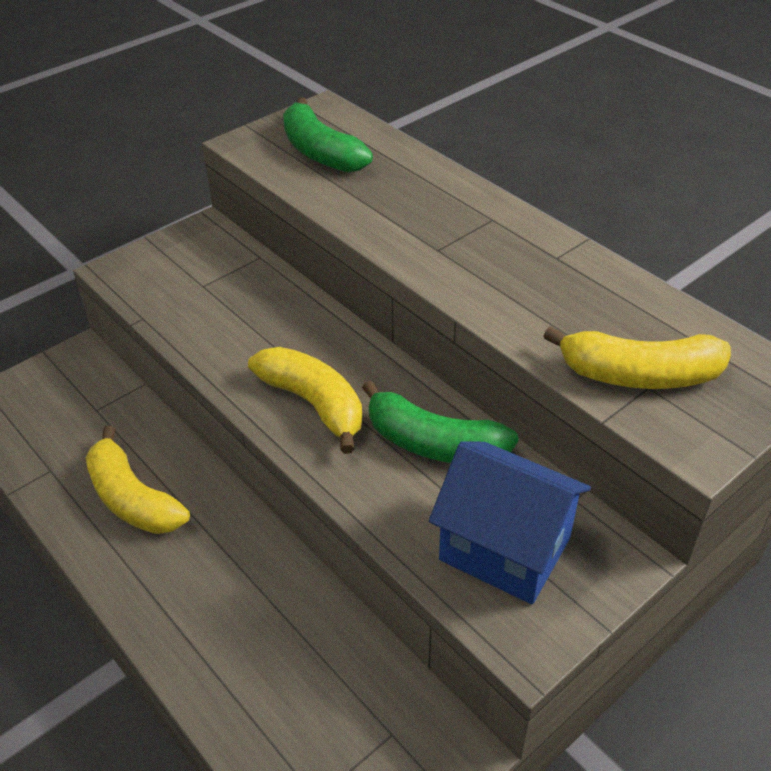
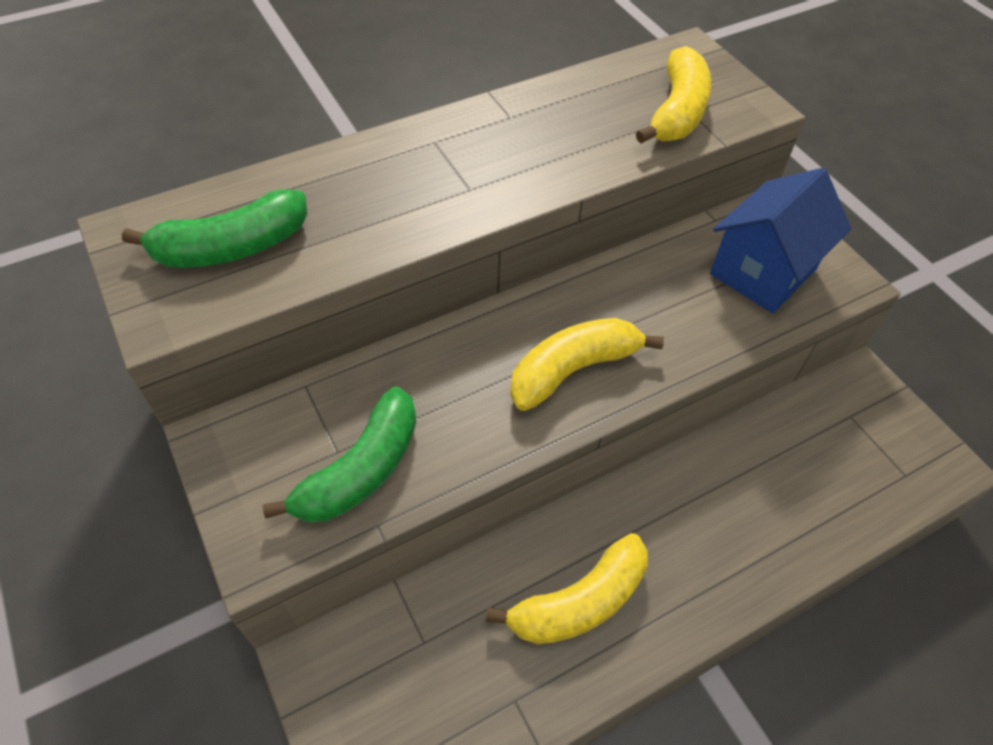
camera: 80 degrees left, 10 degrees up
(433, 443) = (642, 290): green banana -> green banana (361, 470)

